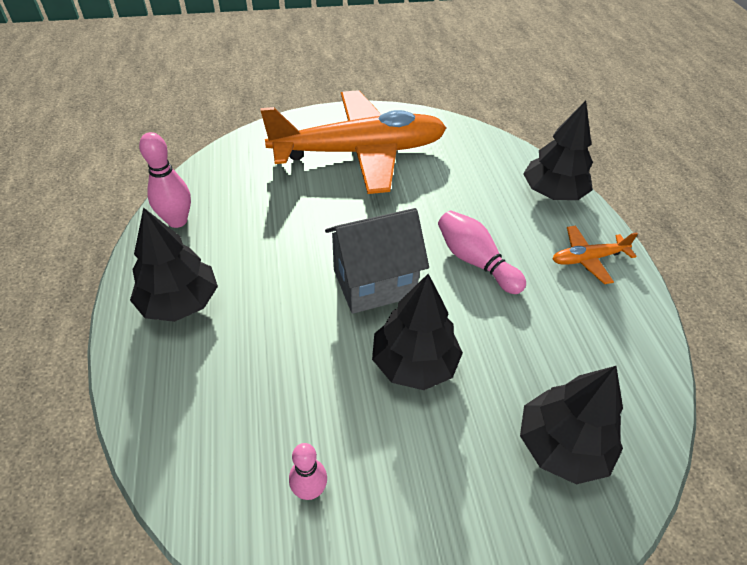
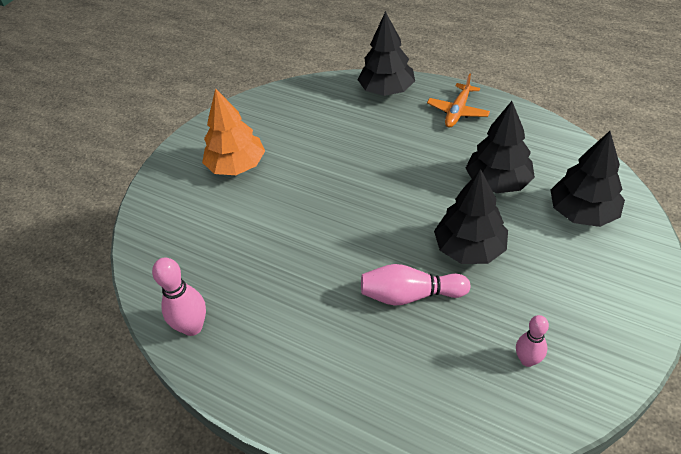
camera: 45 degrees left, 0 degrees up
(180, 302) = (291, 365): black tree -> black tree (497, 182)
(360, 152) = (237, 166): orange plane -> orange tree
(374, 283) = (381, 231): grey house -> none
(475, 261) = (410, 166): pink bowling pin -> pink bowling pin (410, 295)

